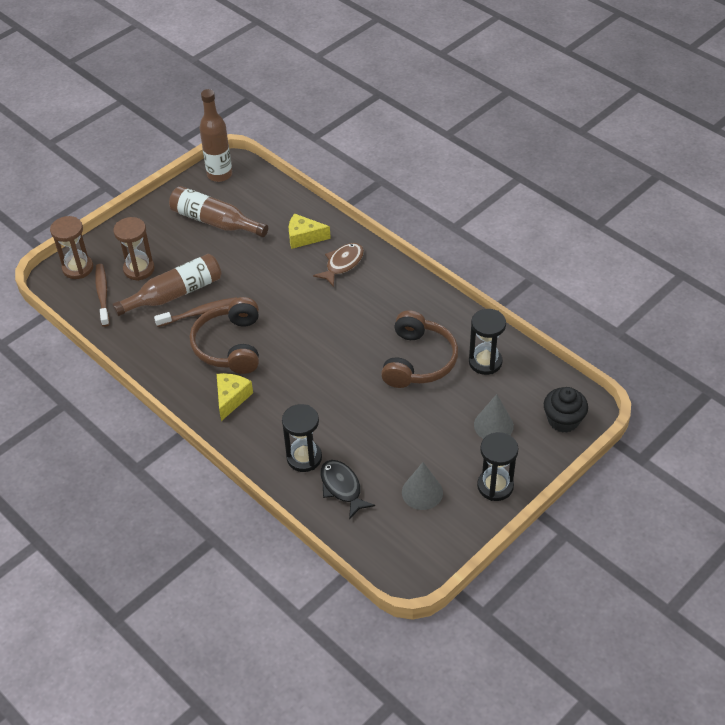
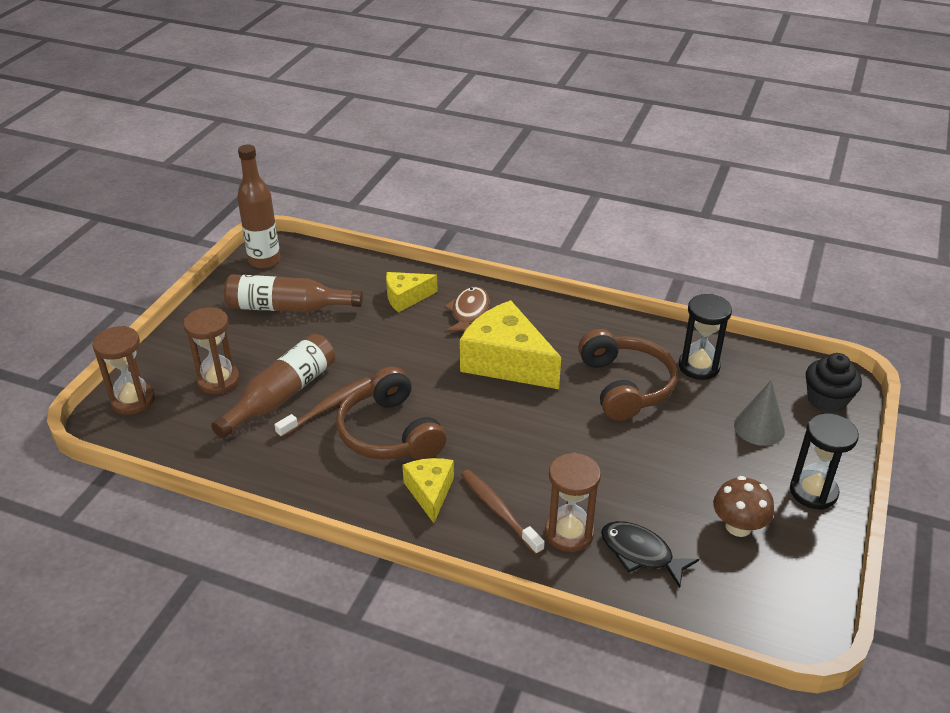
camera: 25 degrees left, 10 degrees down
(102, 295) = (184, 422): brown toothbrush -> brown toothbrush (499, 511)
(304, 458) = (569, 533): black hourglass -> brown hourglass
(344, 314) = (506, 362): none -> yellow cheese
(422, 492) = (738, 526): grey cone -> brown mushroom

